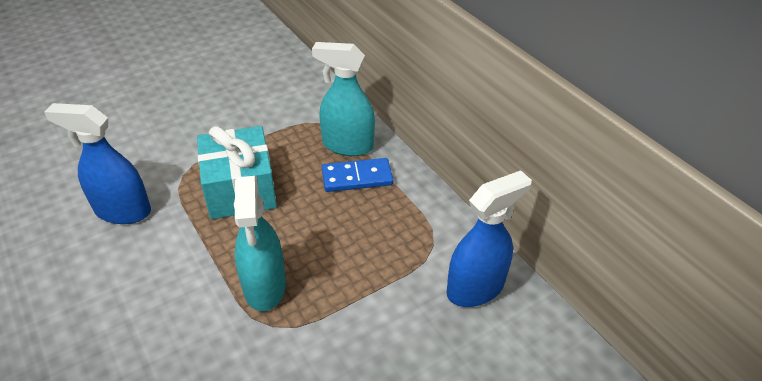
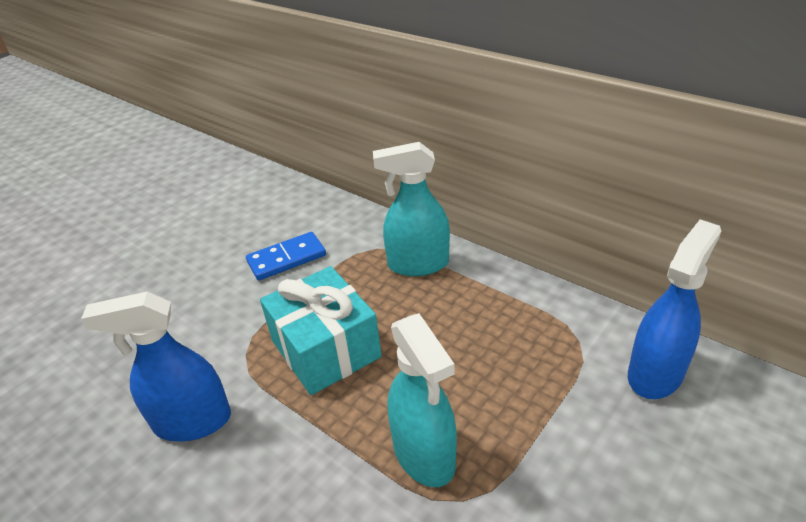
camera: 15 degrees left, 5 degrees down
(357, 177) = (450, 295): blue domino -> blue domino (286, 258)

